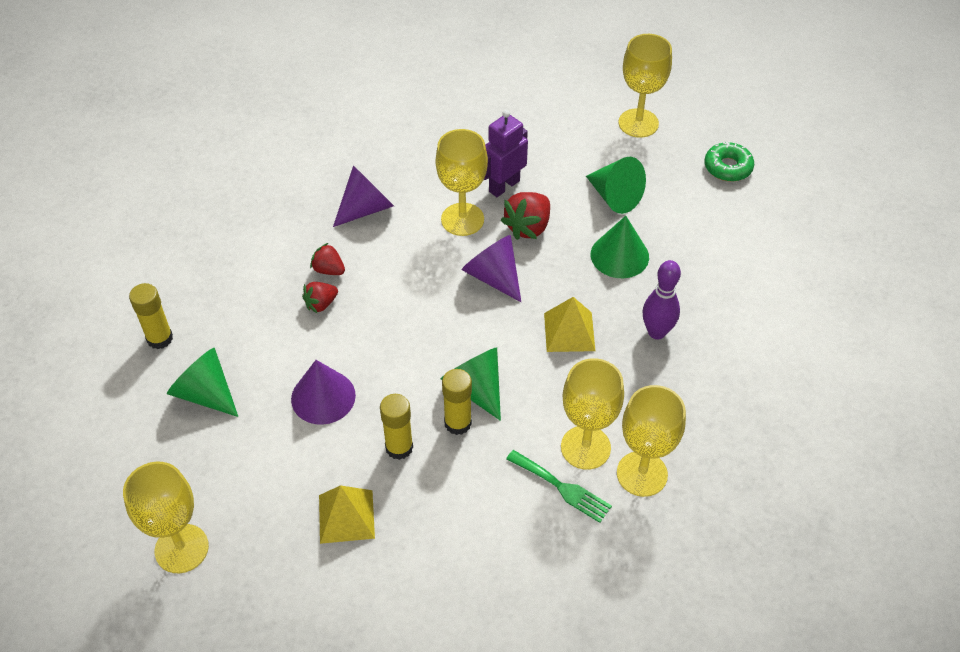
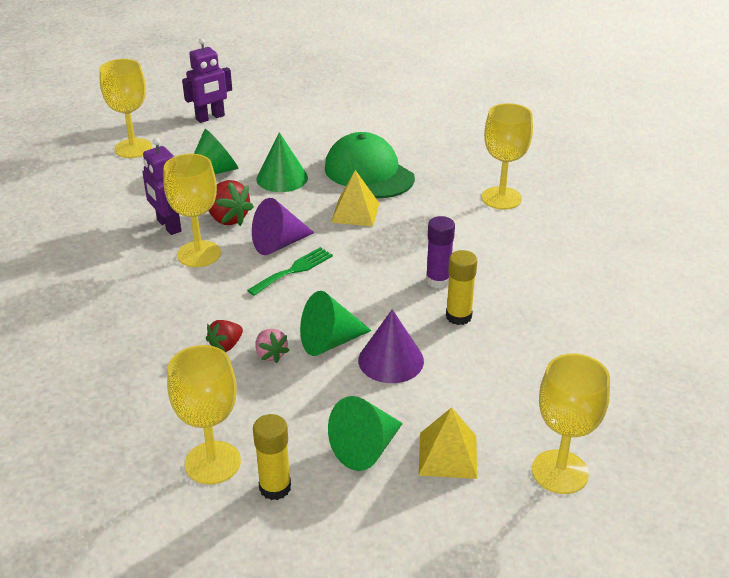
camera: 80 degrees left, 15 degrees down
(321, 304) = (271, 354): red strawberry -> pink strawberry
(346, 516) = (529, 354): yellow pyramid -> yellow pyramid (448, 455)
(366, 208) = (151, 313): purple cone -> none
(458, 423) = (438, 280): yellow glue stick -> purple glue stick
(475, 388) = (402, 267): green cone -> green cone (329, 342)
(562, 488) = (510, 235): green fork -> green fork (294, 270)
(585, 447) = (473, 219): yellow goblet -> yellow goblet (212, 462)
(656, 332) = (369, 173): purple bowling pin -> green cap
(727, 167) = (210, 117): green donut -> purple robot

